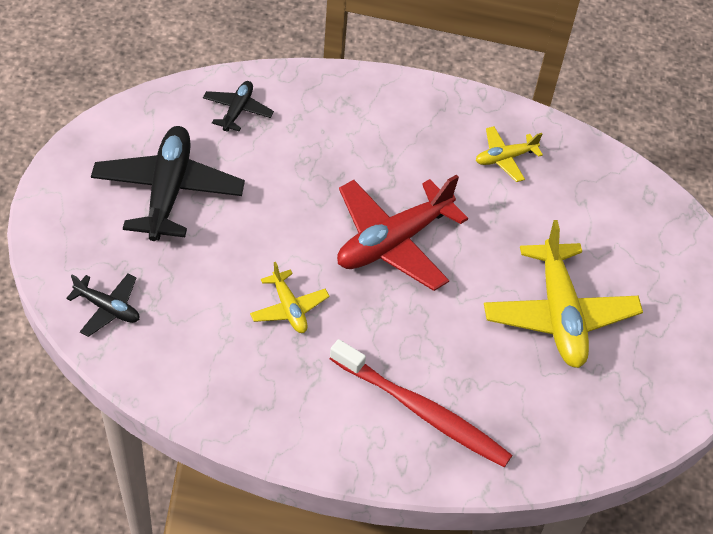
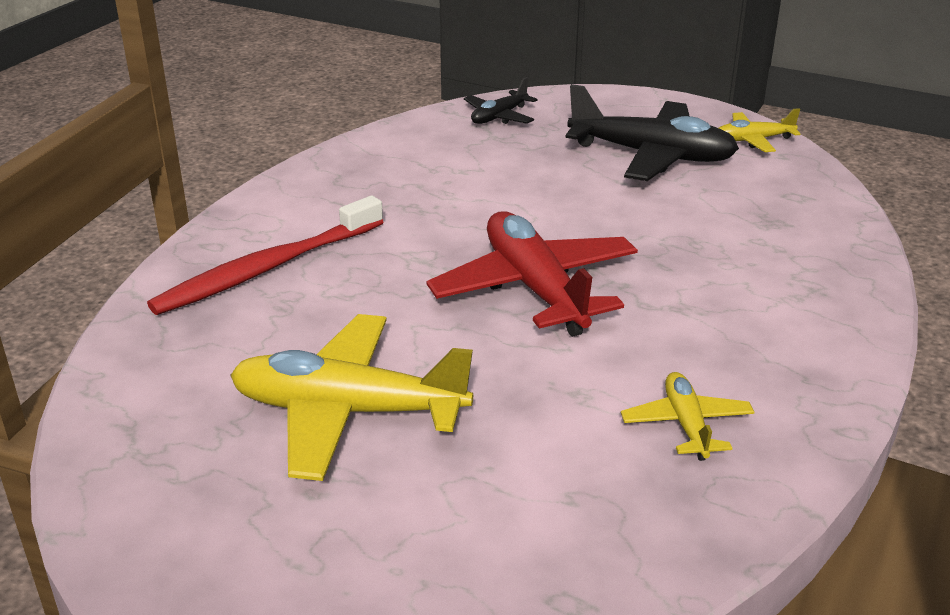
camera: 110 degrees right, 20 degrees down
(237, 110) = (788, 207): black plane -> none
(289, 308) = (457, 205): yellow plane -> yellow plane (753, 140)

